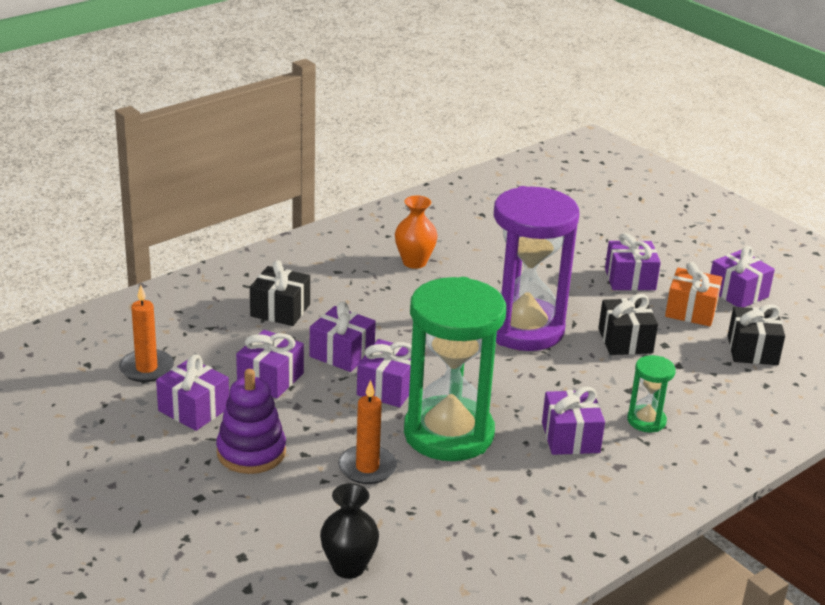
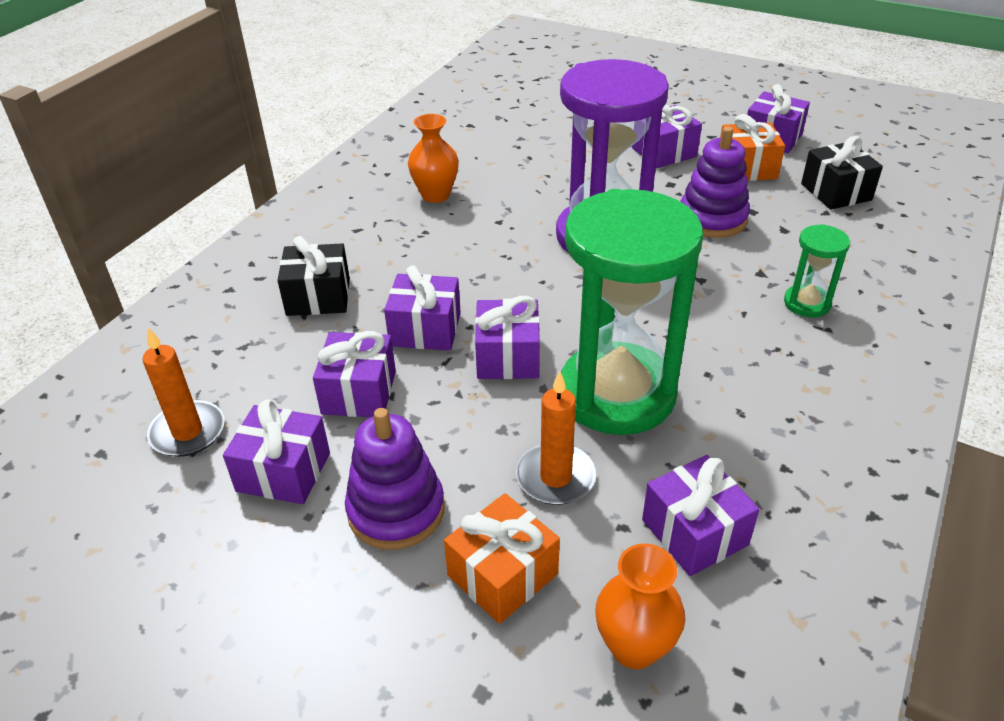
camera: 20 degrees left, 10 degrees up
(294, 506) = (502, 574): none -> orange gift
(348, 567) = (634, 647): black vase -> orange vase
(570, 437) = (749, 351): purple gift -> purple gift (694, 532)
(625, 341) = (712, 219): black gift -> purple stacking toy

